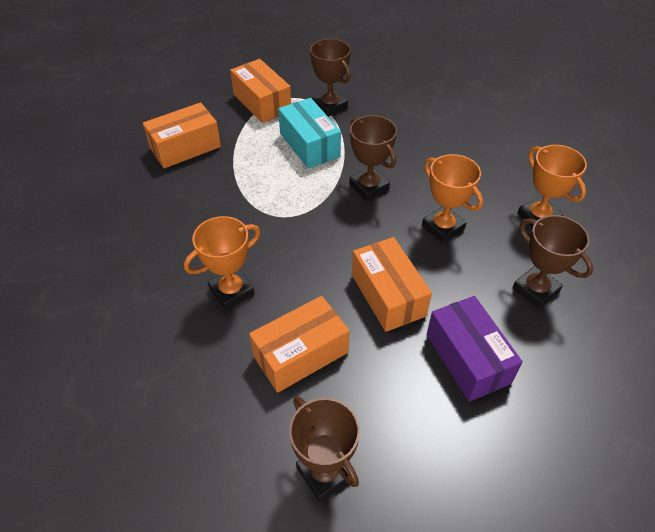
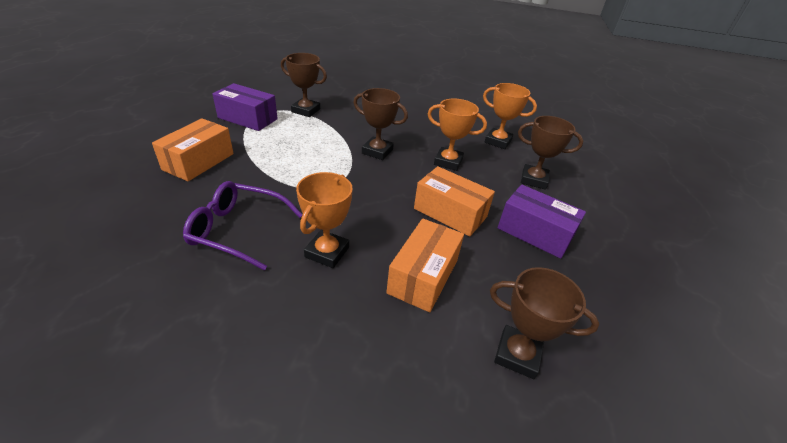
camera: 35 degrees left, 10 degrees down
(173, 238) = (238, 230): none -> purple glasses
(262, 103) = (248, 118): orange box -> purple box
(309, 145) = (310, 136): turquoise box -> none

